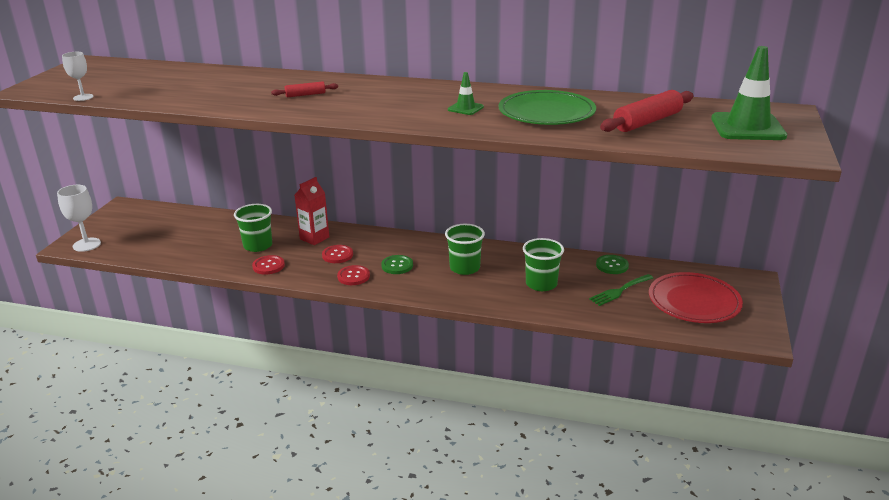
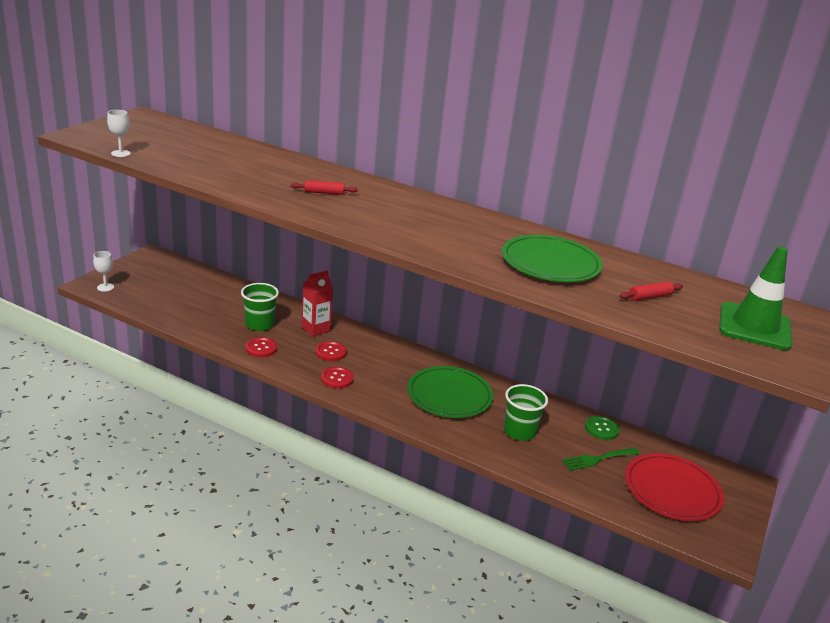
camera: 10 degrees right, 0 degrees up
(87, 244) = (105, 287): white goblet -> white goblet, size x0.63
(397, 265) = (383, 377): green button -> none
(464, 268) = (449, 395): green cup -> green plate
(465, 108) = (471, 241): green traffic cone -> none
(647, 122) = (650, 297): red rolling pin -> red rolling pin, size x0.53

